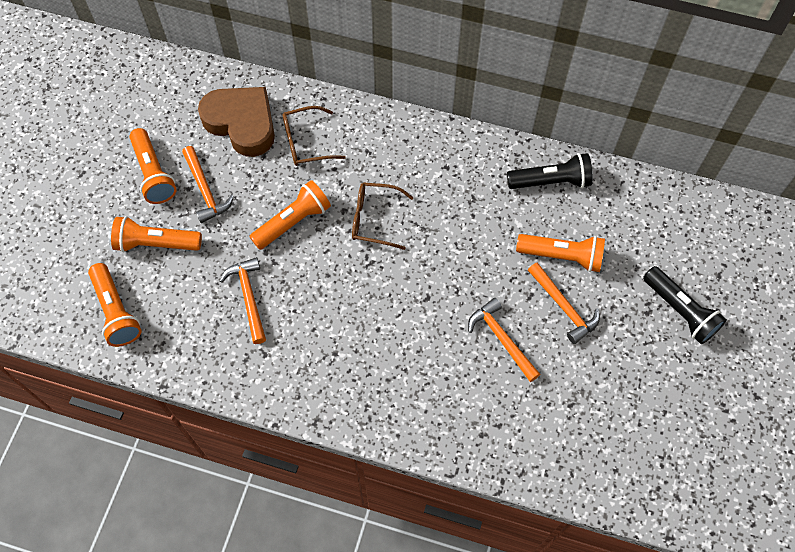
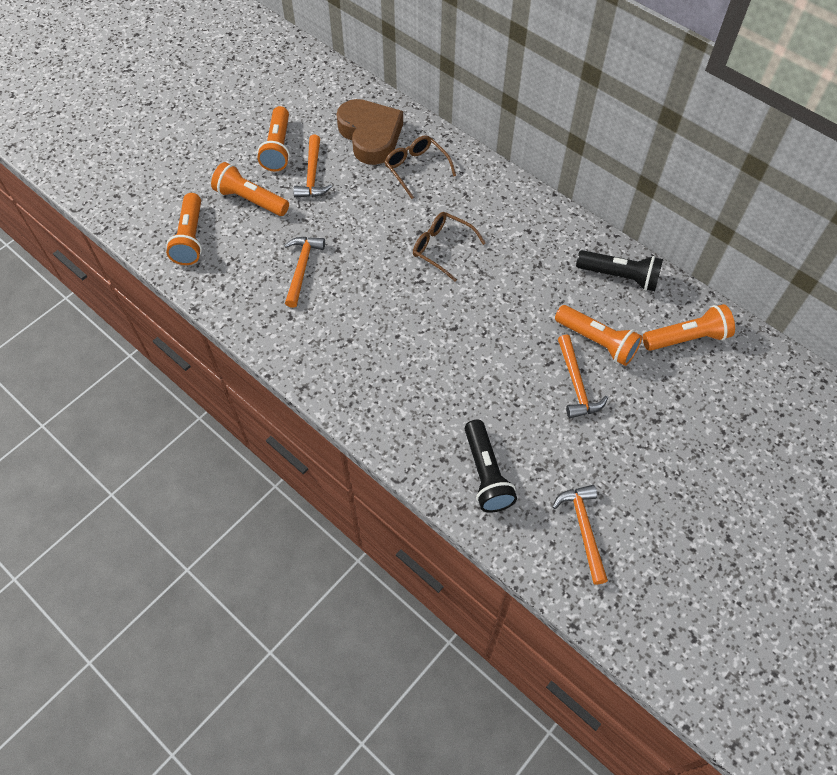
camera: 25 degrees right, 5 degrees down
(293, 221) = (371, 224): orange flashlight -> orange flashlight (687, 338)
(306, 142) = (416, 168): brown glasses -> brown glasses turned 45 degrees clockwise
(501, 339) = (503, 388): orange hammer -> orange hammer (583, 529)
(680, 311) = (689, 432): black flashlight -> black flashlight (486, 474)

